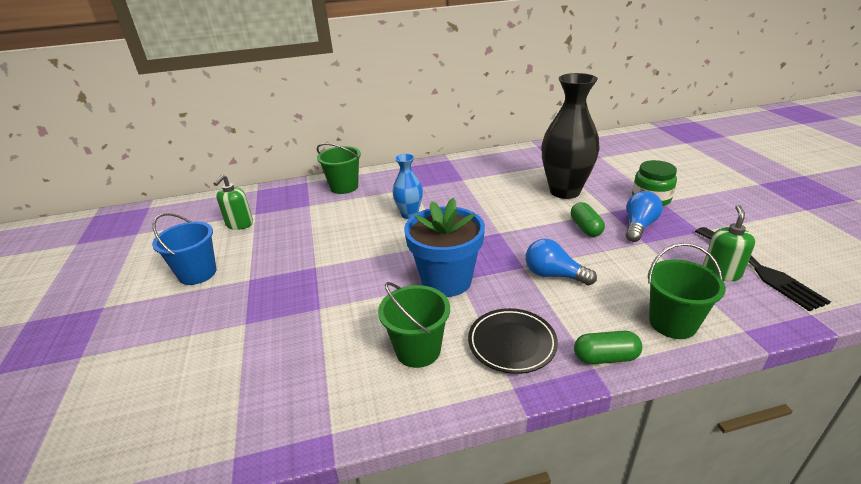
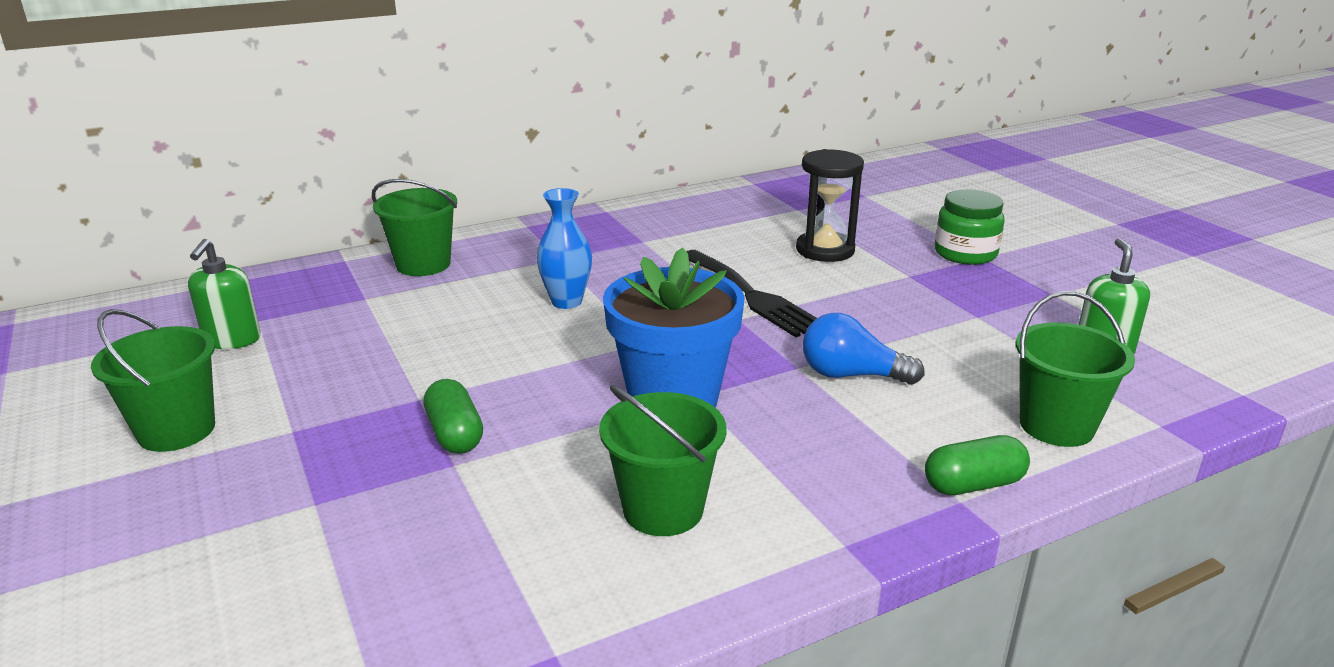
camera: 15 degrees left, 5 degrees down
(197, 273) = (176, 430): blue bucket -> green bucket
(512, 343) = (819, 481): black plate -> none
(565, 191) = (825, 250): black vase -> black hourglass
(585, 228) = (878, 302): green capsule -> green capsule (455, 434)
(638, 226) = (960, 294): blue light bulb -> none
(759, 269) = (1155, 341): black fork -> black fork (752, 296)

